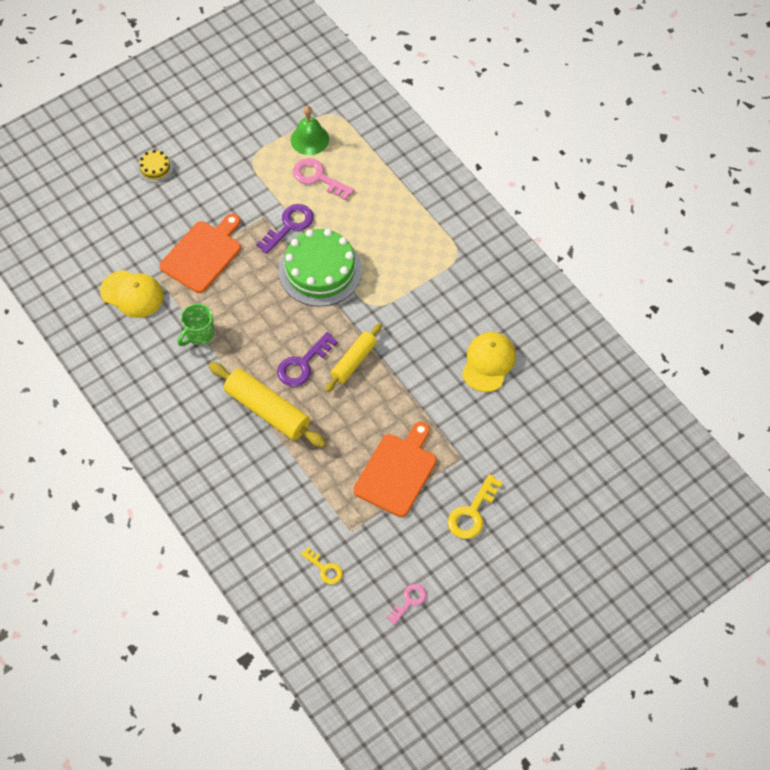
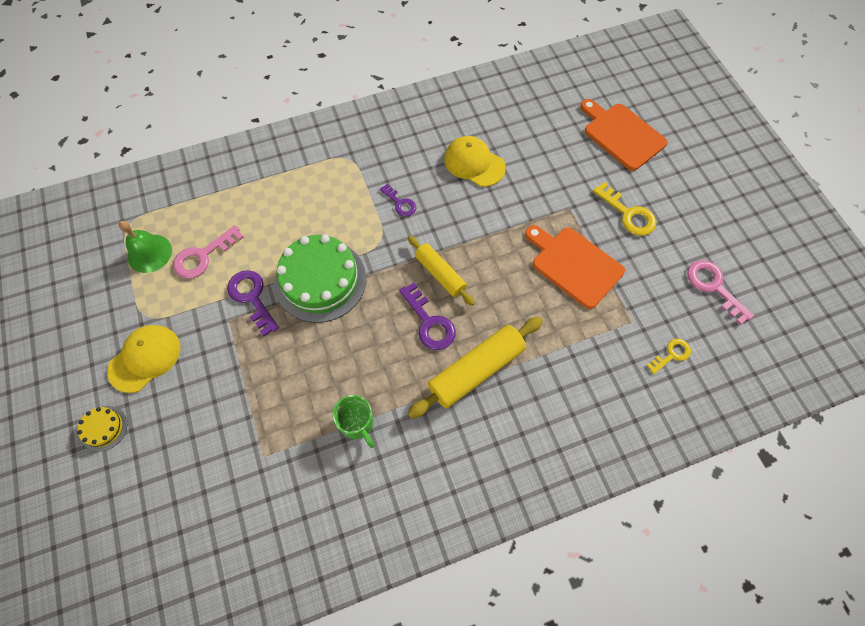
camera: 75 degrees left, 5 degrees up
(132, 294) = (274, 493): yellow cap -> yellow cap (145, 358)
(203, 254) = (251, 397): orange cutting board -> orange cutting board (621, 134)
(409, 601) = (714, 287): pink key -> pink key, size x1.59
(420, 311) = (400, 203): none -> purple key

